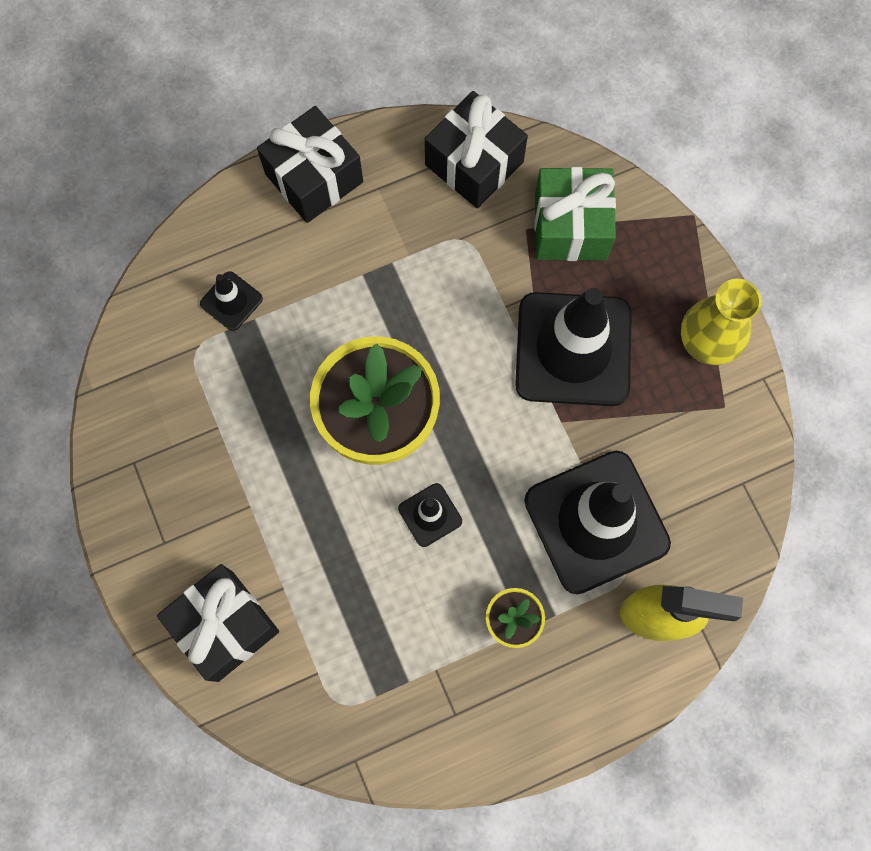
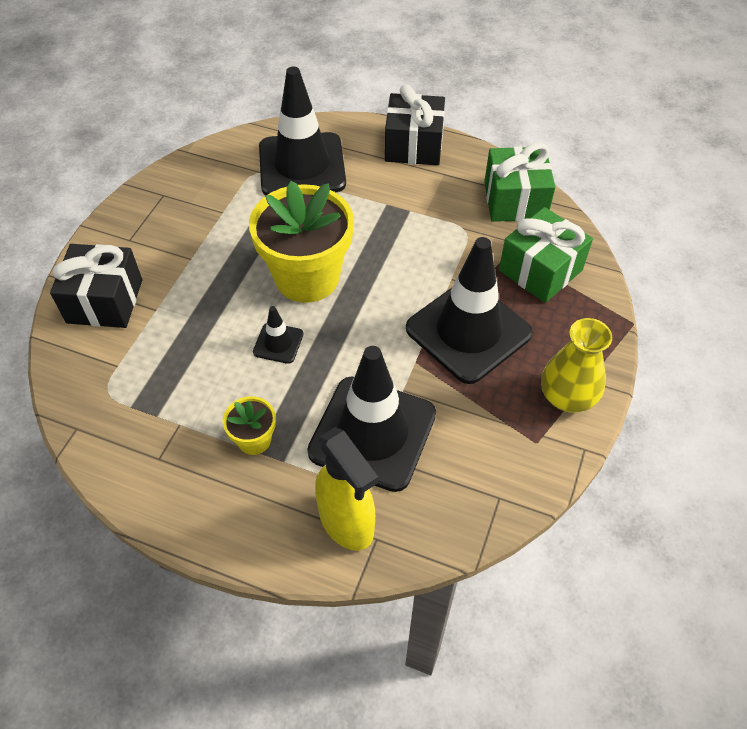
camera: 45 degrees right, 20 degrees down
(231, 301) = (302, 165): black traffic cone -> black traffic cone, size x2.31
(474, 163) = (515, 200): black gift -> green gift

